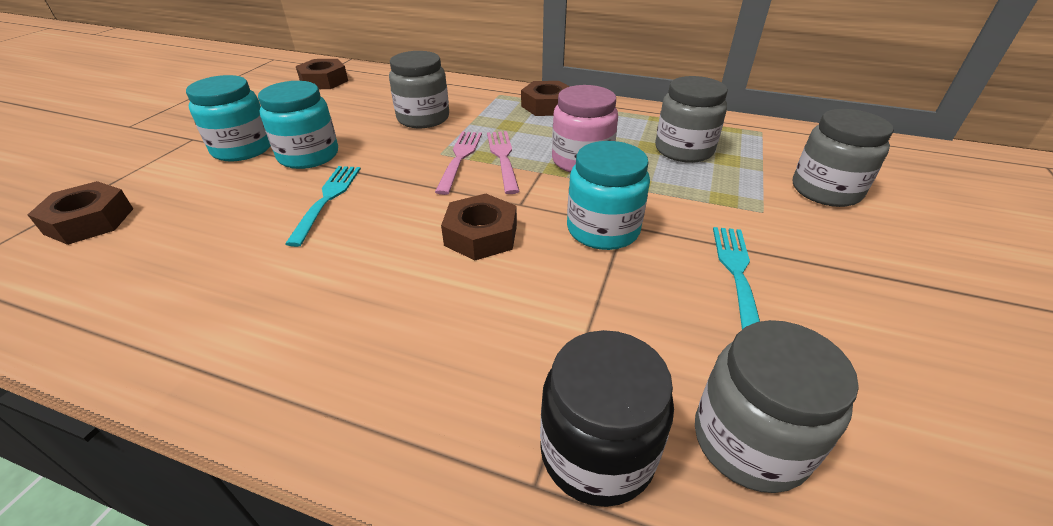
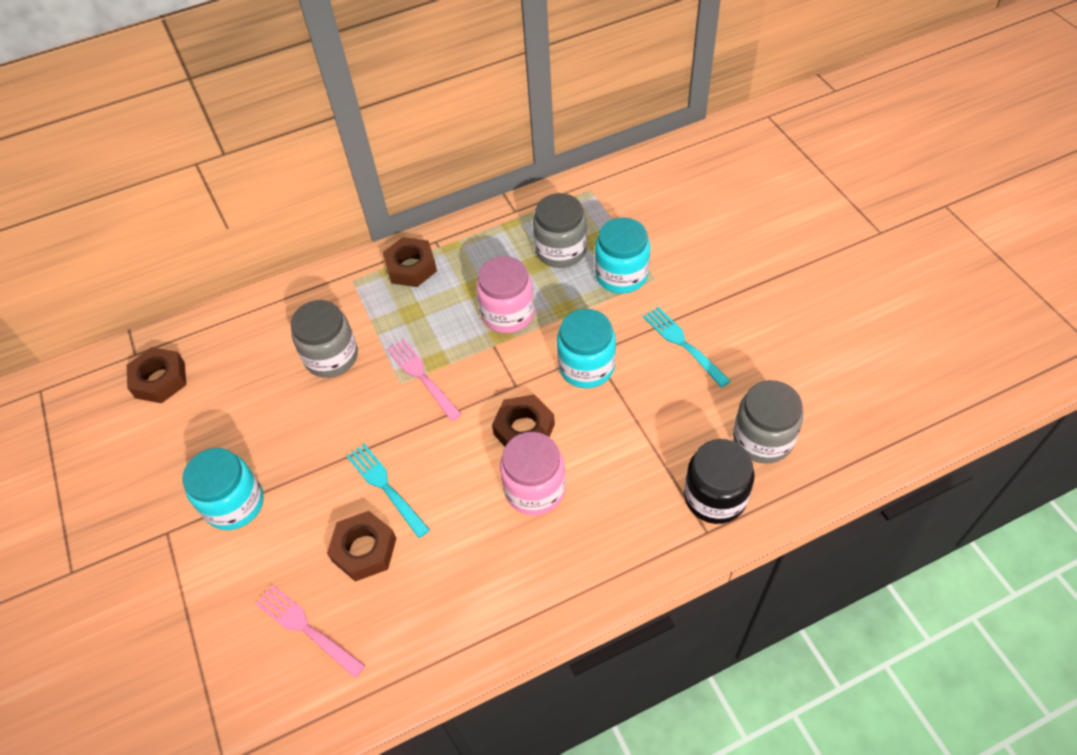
camera: 40 degrees left, 15 degrees up
(90, 221) = (244, 647): brown nut -> brown nut (364, 549)
(308, 156) = (303, 465): turquoise jar -> turquoise jar (621, 275)
(420, 282) = (535, 489): none -> pink jar
(503, 158) = (452, 352): pink fork -> pink fork (306, 628)
(825, 190) = (673, 231): grey jar -> none

